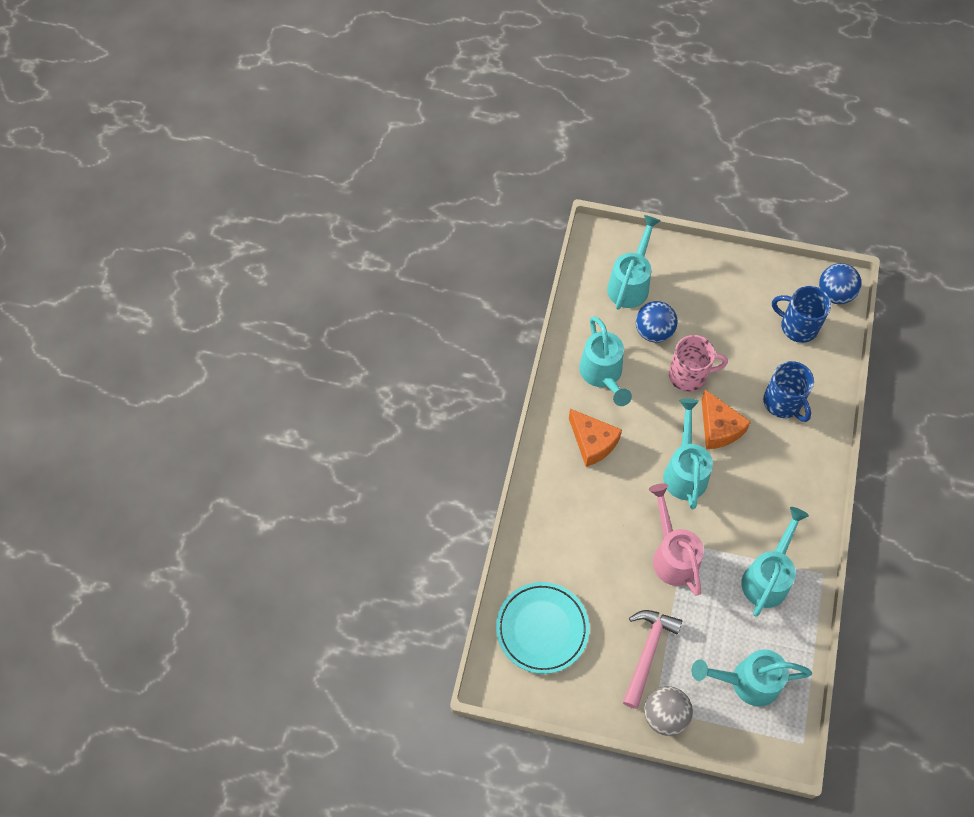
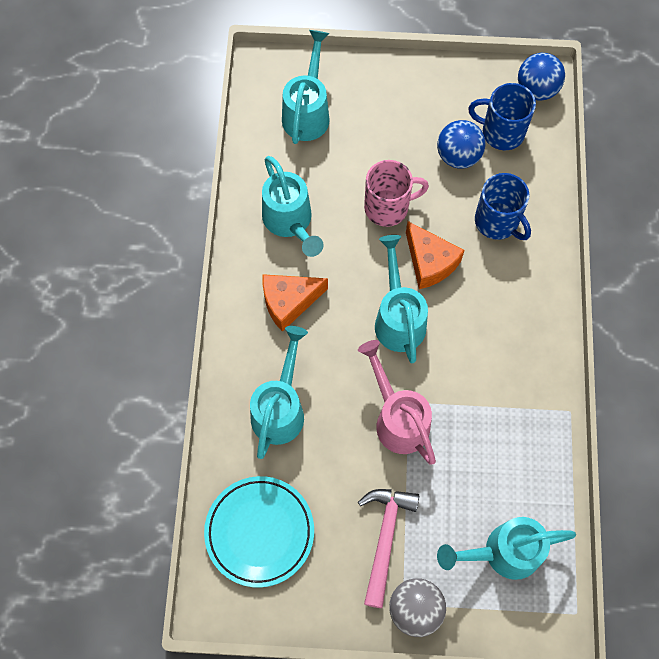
camera: 10 degrees left, 5 degrees up
(592, 442) = (289, 302): orange cheese -> orange cheese turned 120 degrees clockwise
(653, 332) = (341, 163): blue ball -> blue ball (458, 156)
(768, 577) = (509, 426): turquoise watering can -> turquoise watering can (280, 409)

